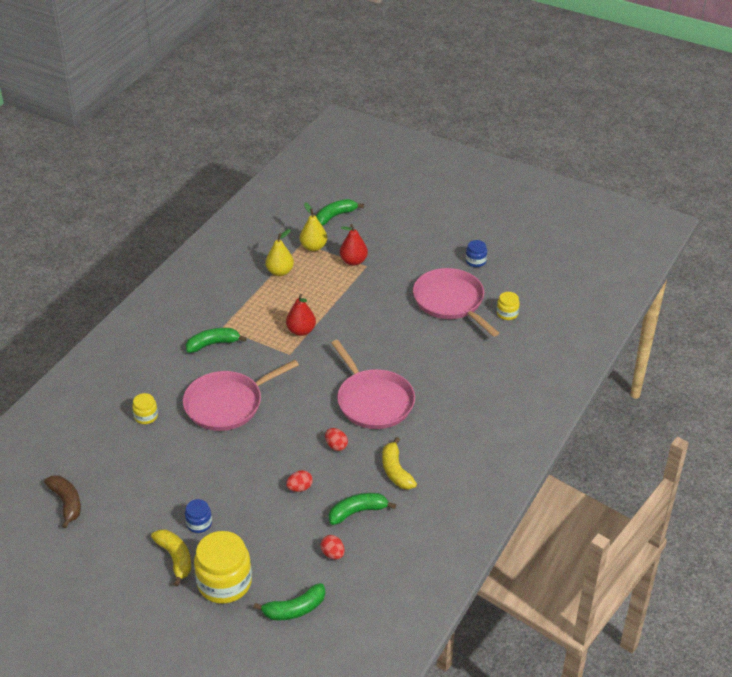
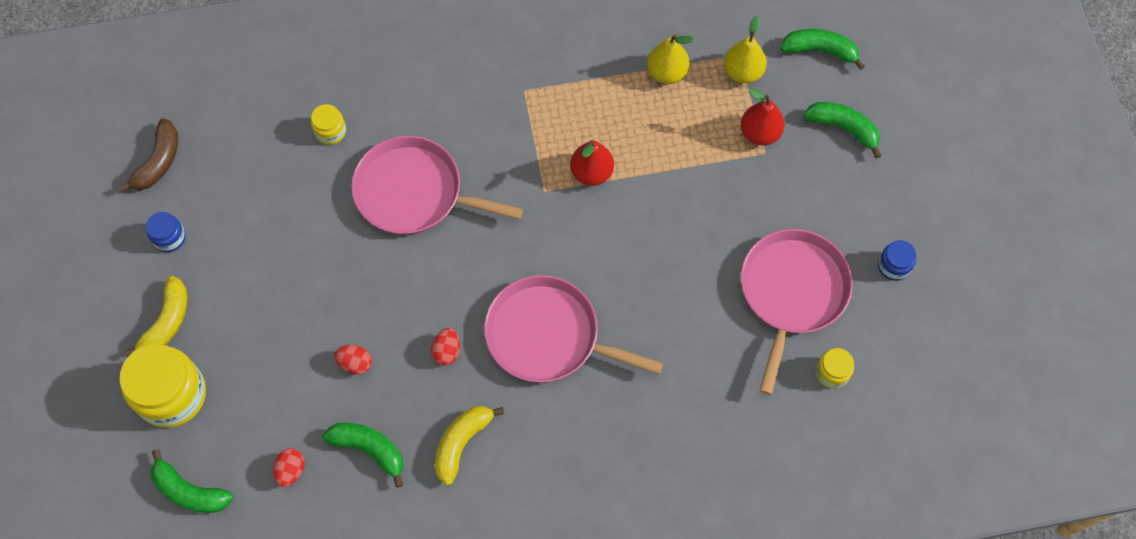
camera: 50 degrees right, 25 degrees up
(199, 523) = (229, 306): blue jar -> blue jar (169, 238)
(213, 344) = (490, 103): green banana -> green banana (843, 128)
(373, 401) = (548, 336): pink pan -> pink pan turned 90 degrees clockwise

